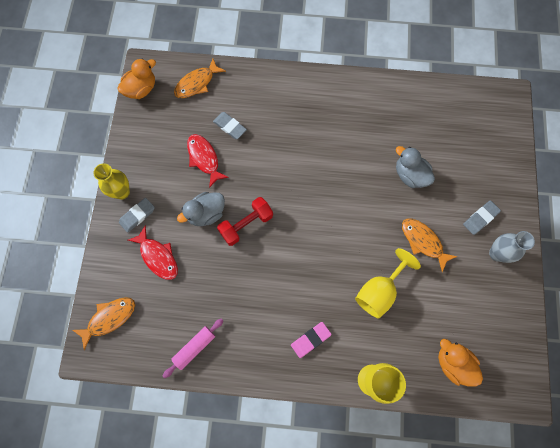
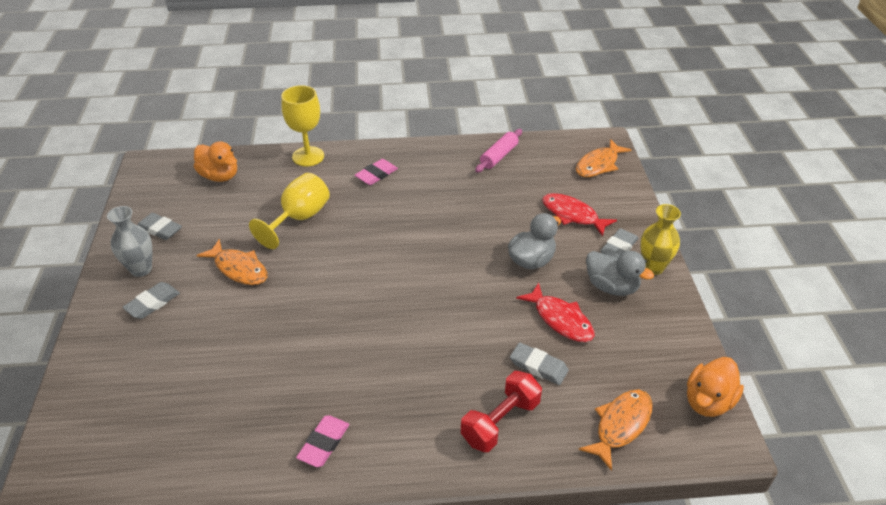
camera: 170 degrees right, 30 degrees down
(246, 224) = (475, 256): red dumbbell -> red dumbbell (500, 422)
(362, 99) = (324, 443): none -> pink eraser
(410, 175) = (248, 340): grey duck -> grey duck (611, 287)
(492, 298) = (160, 229): none -> grey eraser

